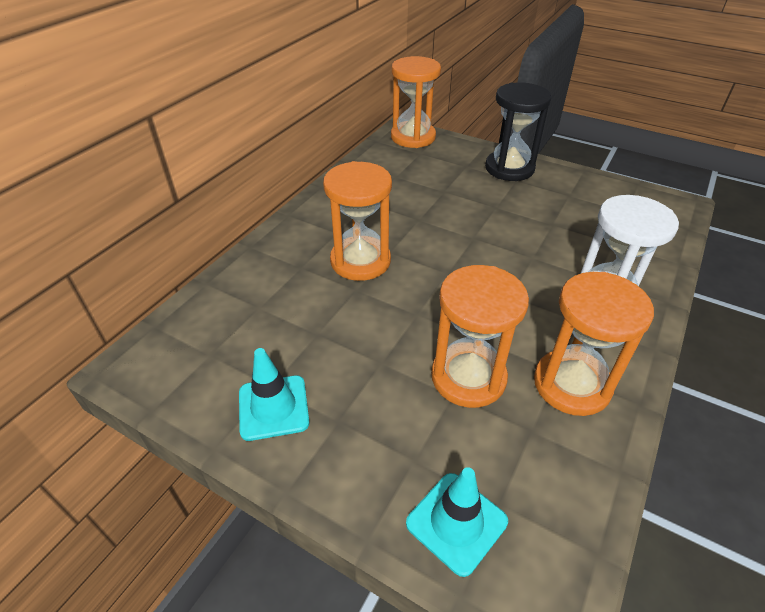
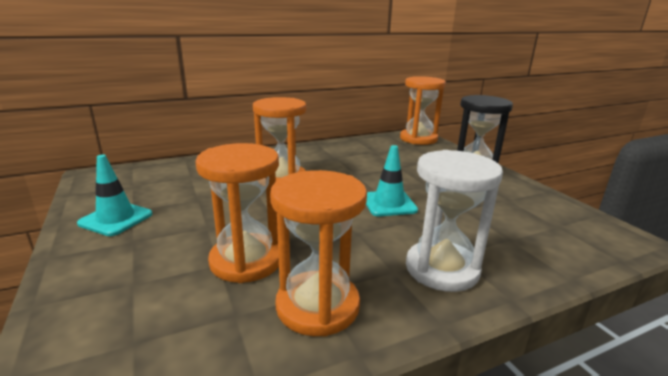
camera: 35 degrees right, 20 degrees down
(456, 522) = (89, 333): turquoise traffic cone -> turquoise traffic cone (389, 203)

